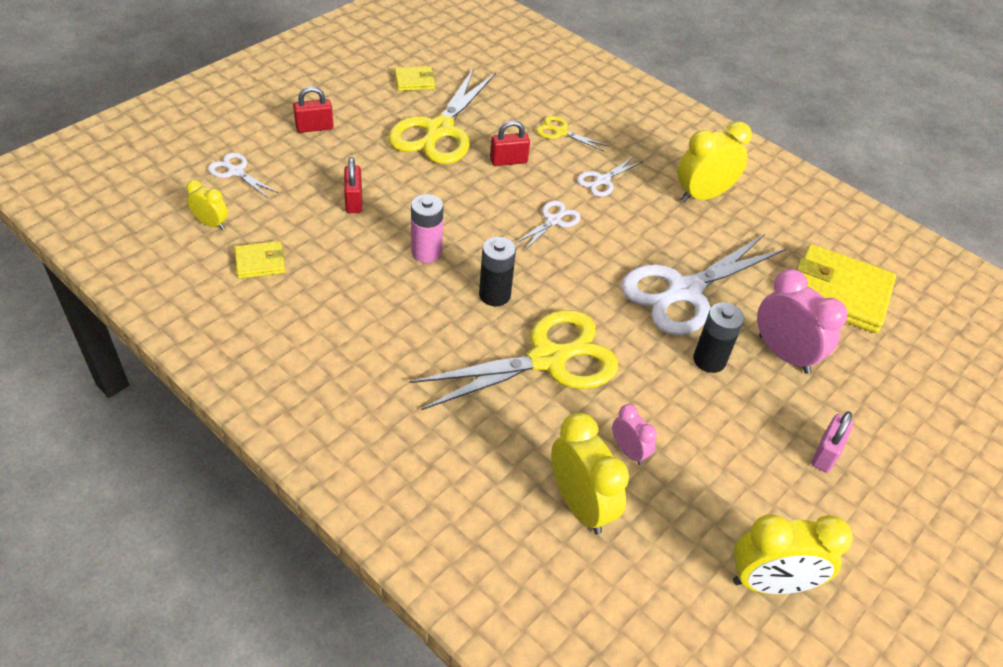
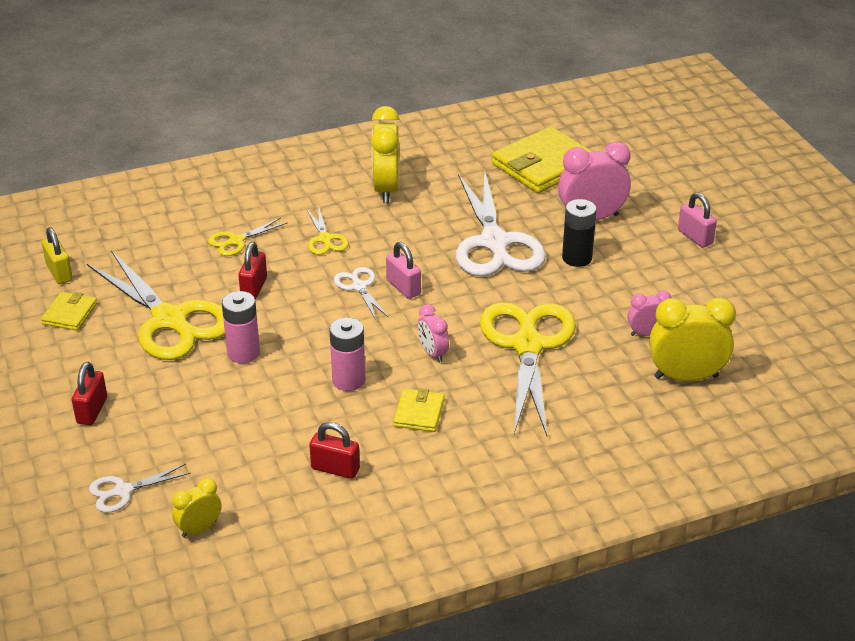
camera: 60 degrees left, 10 degrees down
(260, 262) = (287, 502): yellow wallet -> yellow wallet (419, 413)
(354, 201) = (238, 411): red padlock -> red padlock (335, 469)
(424, 181) = (243, 353): none -> pink battery
(457, 60) = (59, 273): none -> yellow padlock
(494, 295) = (433, 353): black battery -> pink clock
(572, 248) = (403, 287): none -> pink padlock
(602, 180) = (325, 239): white scissors -> yellow scissors
(770, 583) = (792, 307): yellow clock -> none

